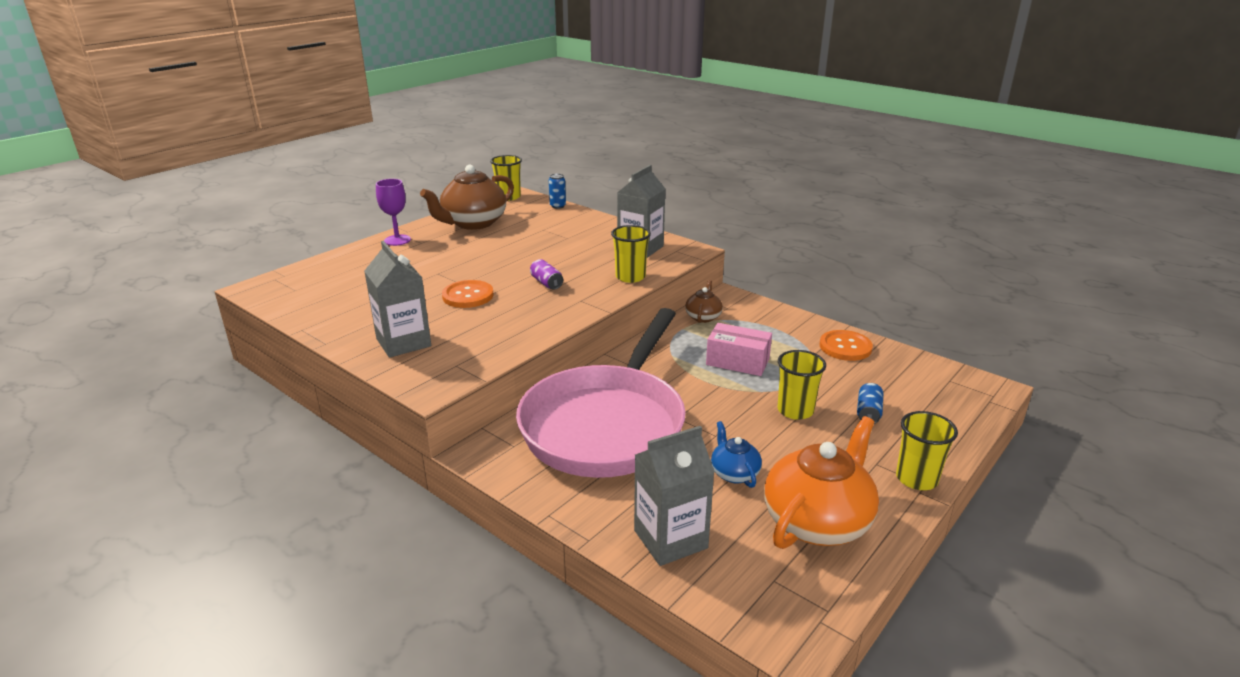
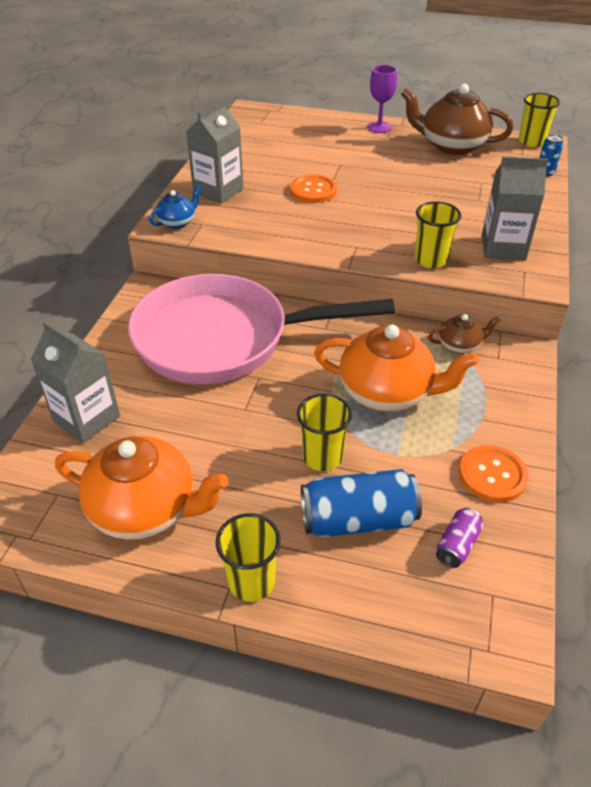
camera: 65 degrees right, 15 degrees up
(546, 283) = (372, 219): purple can -> purple can (457, 545)
(734, 473) = (192, 435): blue teapot -> blue teapot (177, 222)
(737, 362) = (387, 392): pink box -> orange teapot
(868, 412) = (358, 519): blue can -> blue can, size x1.96

